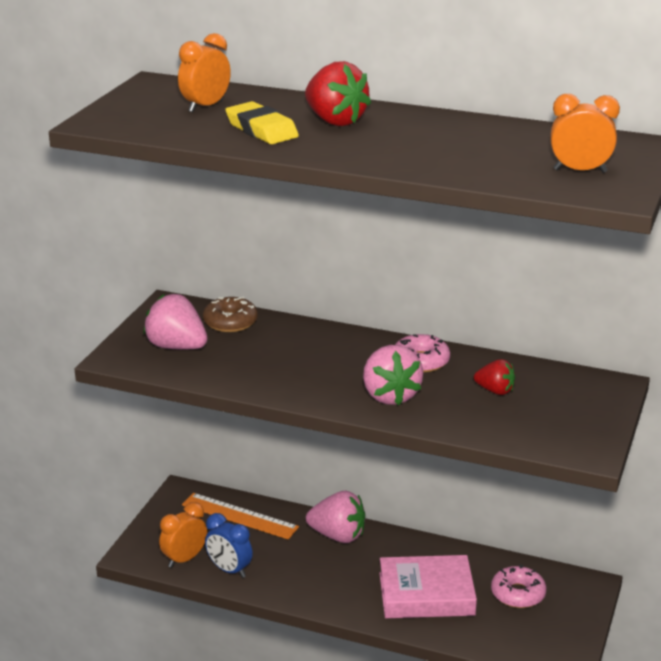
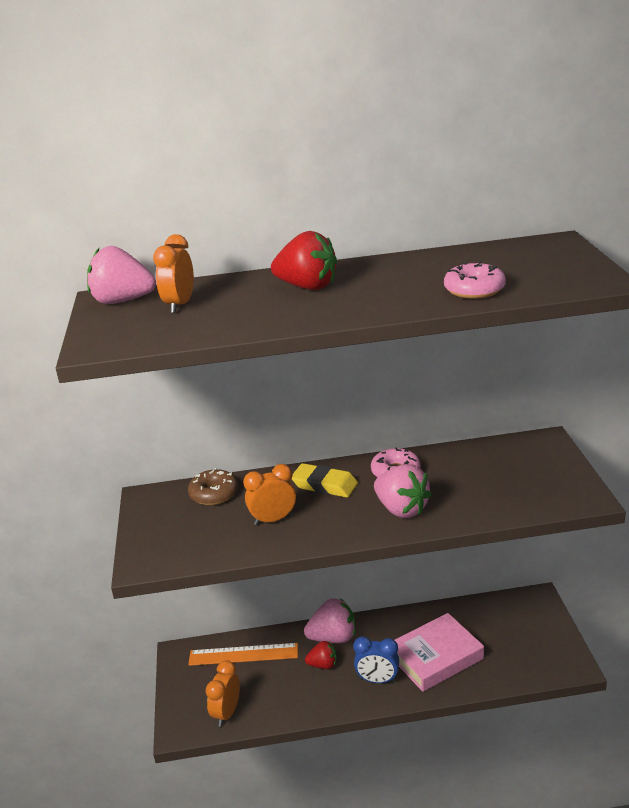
camera: 25 degrees left, 0 degrees up
(177, 347) = (188, 532): pink strawberry -> pink strawberry (122, 301)
(229, 570) = (271, 706): blue clock -> blue clock (377, 680)
(261, 130) = (256, 311): yellow eraser -> yellow eraser (324, 485)
(495, 391) = (473, 475): red strawberry -> red strawberry (323, 665)
(518, 594) = (498, 627): pink donut -> pink donut (474, 290)
(580, 171) = (549, 272): orange clock -> orange clock (273, 520)

